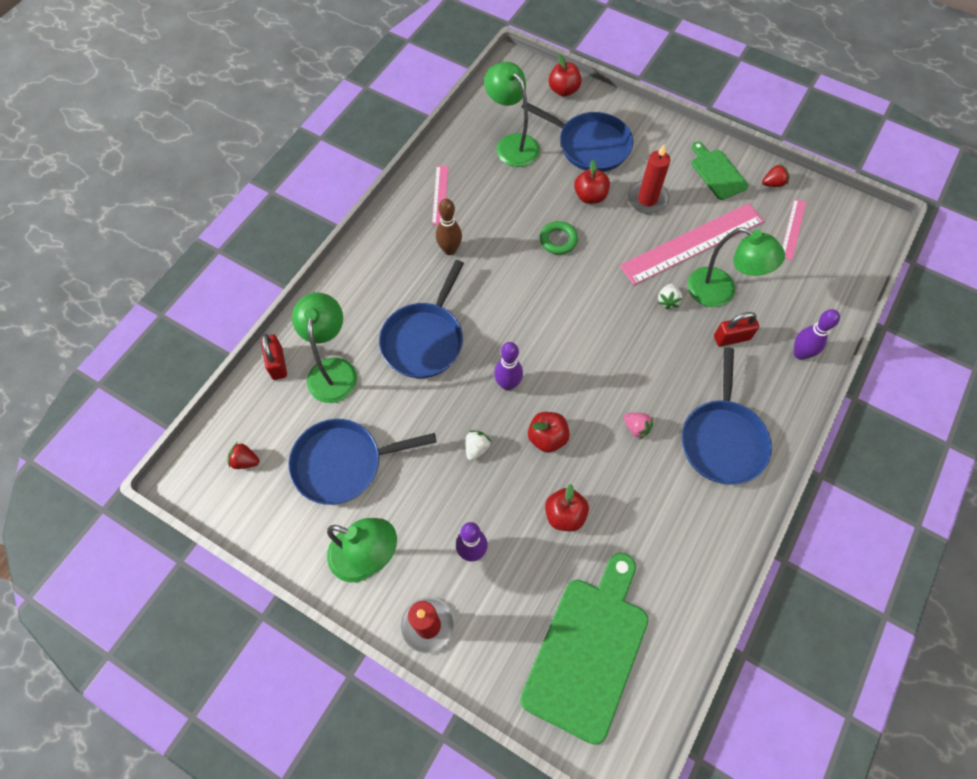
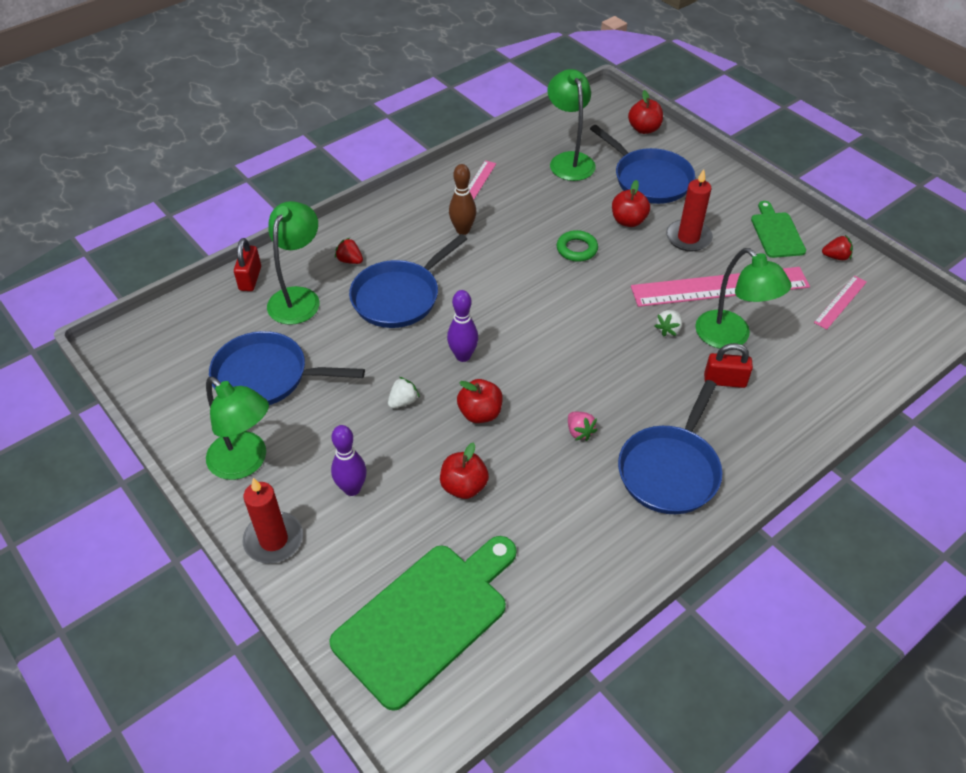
camera: 20 degrees right, 15 degrees down
(245, 461) = (177, 348): red strawberry -> red strawberry (350, 260)
(800, 353) = (797, 416): purple bowling pin -> none

